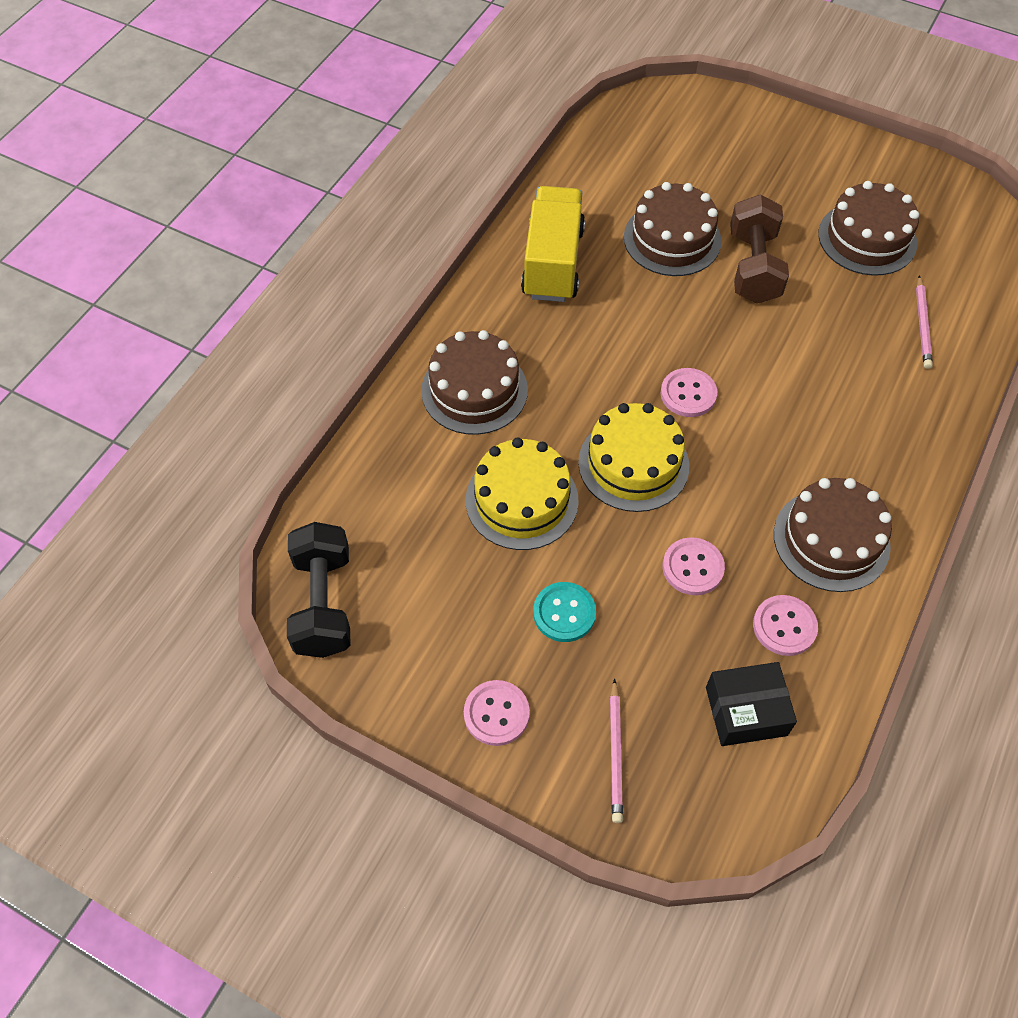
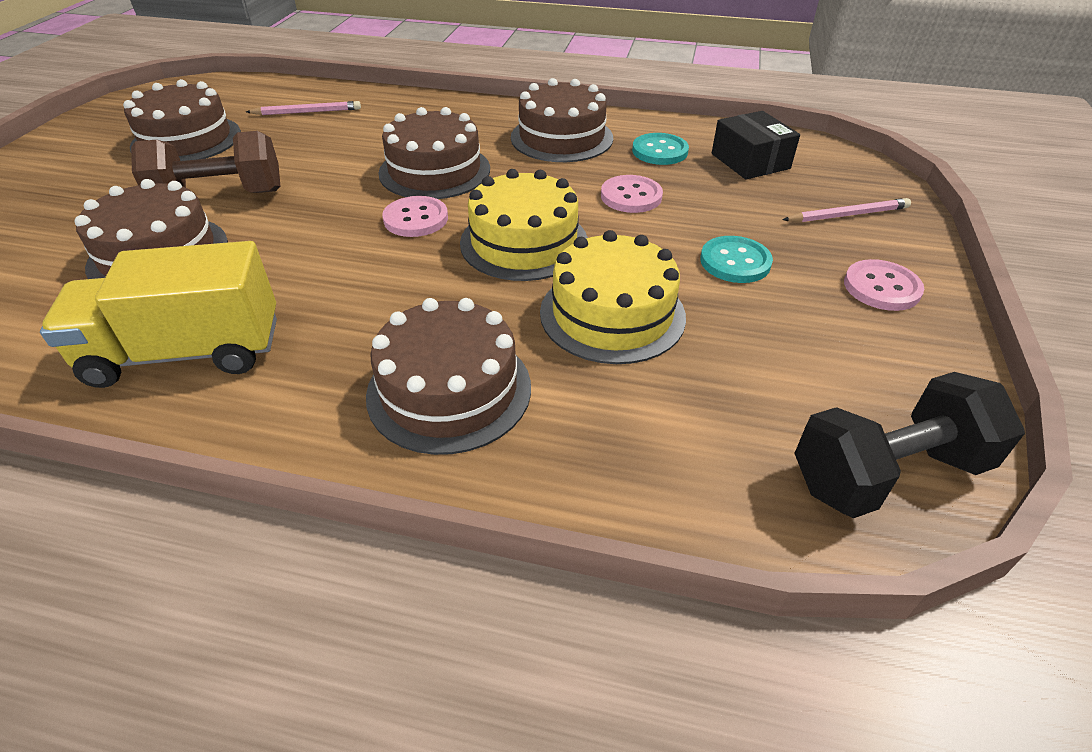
camera: 105 degrees left, 15 degrees down
(773, 417) = (434, 171): none -> brown cake
(784, 626) = (659, 151): pink button -> turquoise button

